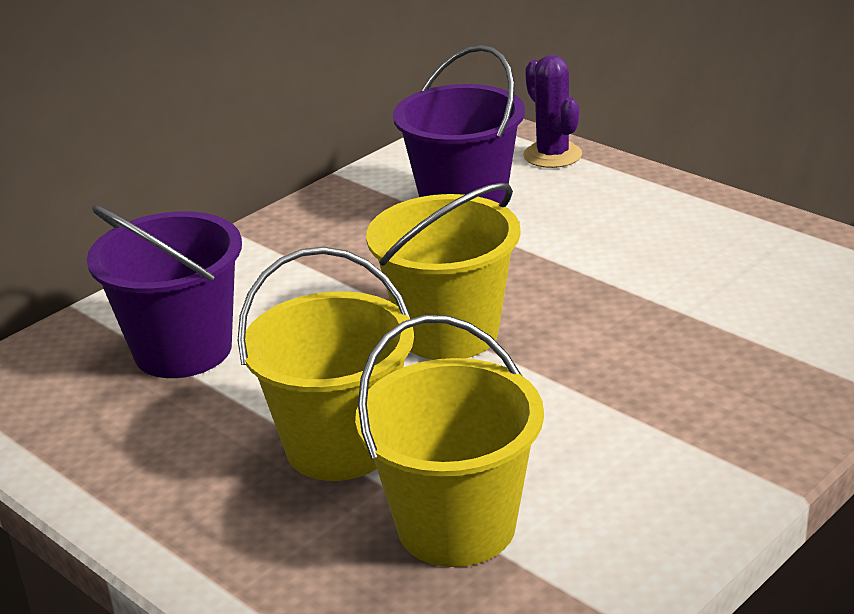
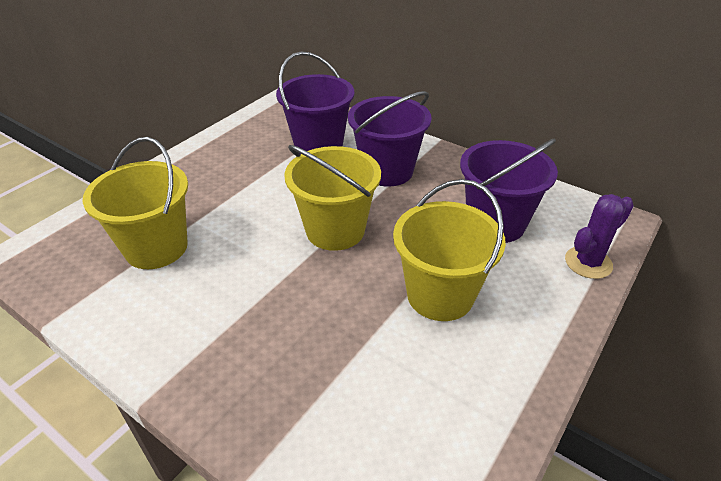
camera: 80 degrees right, 10 degrees up
(301, 281) = (387, 171): none -> purple bucket
(340, 446) = (231, 202): yellow bucket -> yellow bucket (440, 295)

